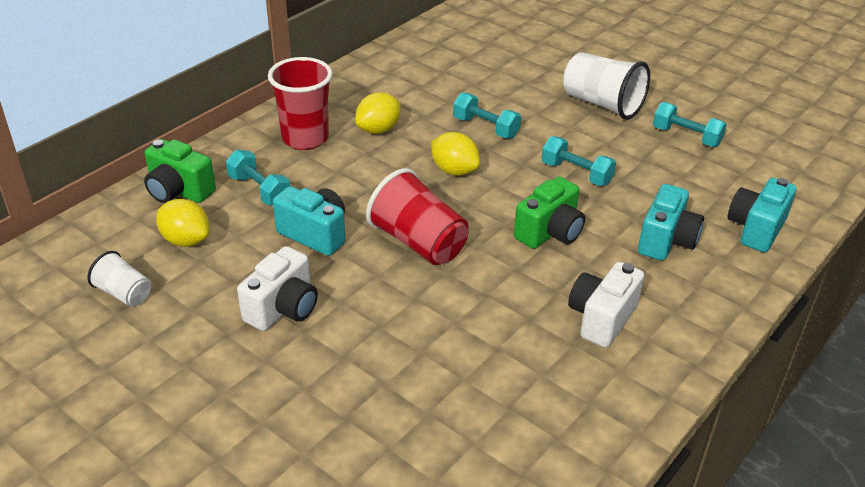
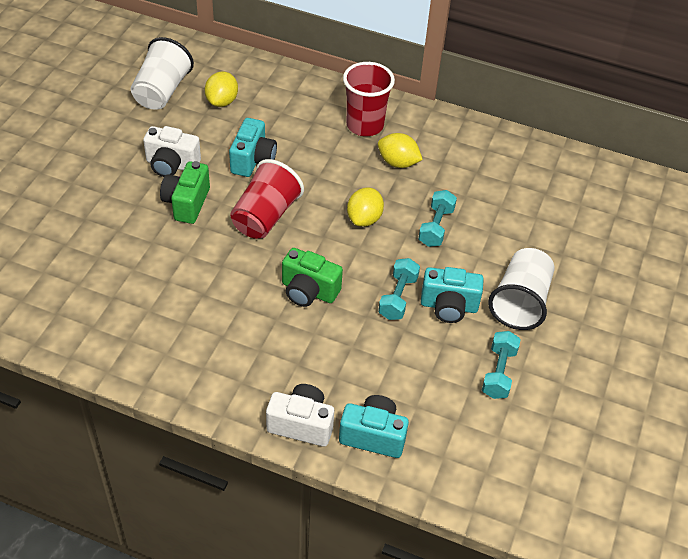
camera: 70 degrees right, 10 degrees up
(124, 293) = (162, 91): white cup -> white cup, size x1.78
(179, 191) = (271, 82): green camera -> green camera (187, 203)
(259, 190) = (290, 119): turquoise dumbbell -> none
(601, 318) = (217, 337): white camera -> white camera (301, 424)
(666, 241) = (329, 370): turquoise camera -> turquoise camera (449, 306)

